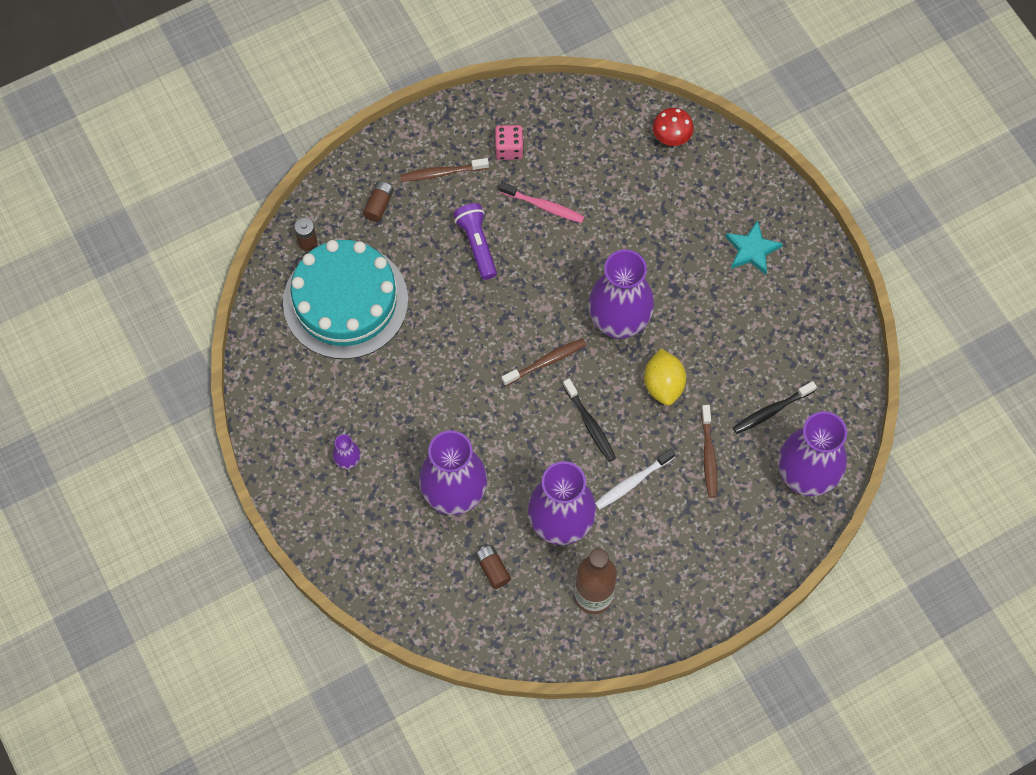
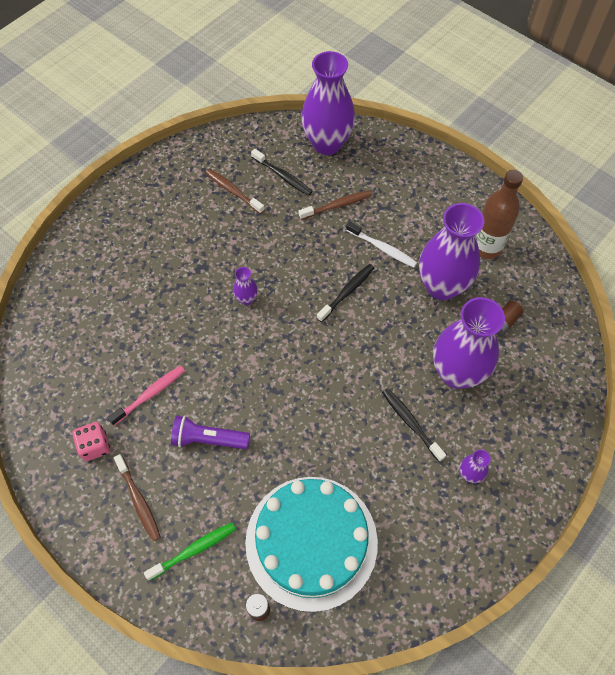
camera: 110 degrees left, 5 degrees down
(379, 205) = (193, 550): brown battery -> green toothbrush
(419, 429) = (411, 423): none -> black toothbrush
(477, 244) = (208, 439): purple flashlight -> purple flashlight turned 45 degrees clockwise
(543, 206) = (149, 394): pink toothbrush -> pink toothbrush turned 45 degrees clockwise
(545, 362) = (305, 343): brown toothbrush -> brown toothbrush (233, 191)
(618, 322) = (246, 299): purple vase -> purple vase, size x0.42
(663, 385) = (290, 251): yellow lemon -> none
(671, 137) = (49, 312): red mushroom -> none
(752, 250) = (145, 224): turquoise star -> none

